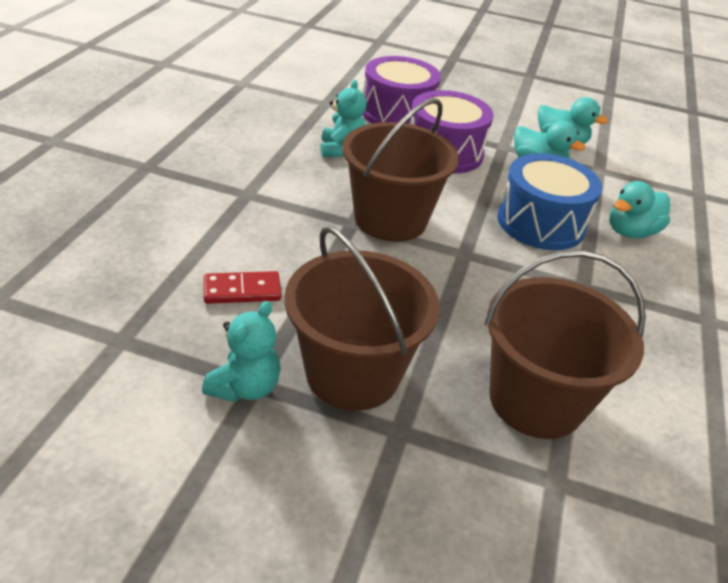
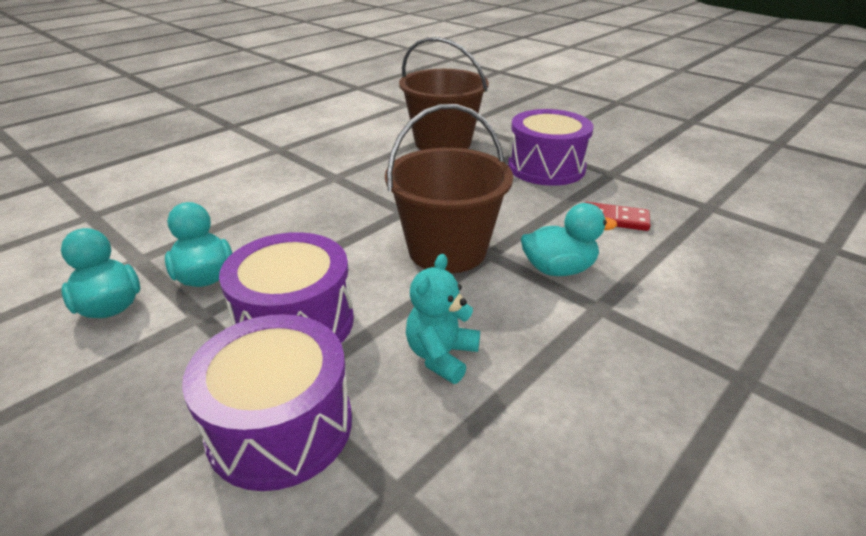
camera: 150 degrees left, 5 degrees down
(245, 387) = (618, 173): turquoise teddy bear -> none
(352, 373) = (546, 167): brown bucket -> purple drum
(541, 223) = (299, 221): blue drum -> none
(630, 232) = (229, 200): turquoise duck -> turquoise duck (558, 269)

